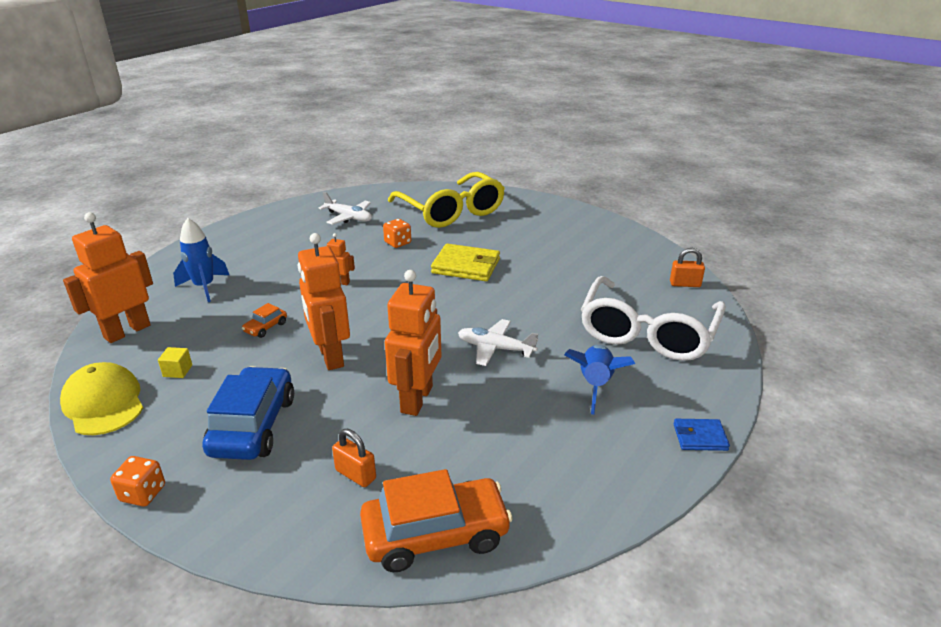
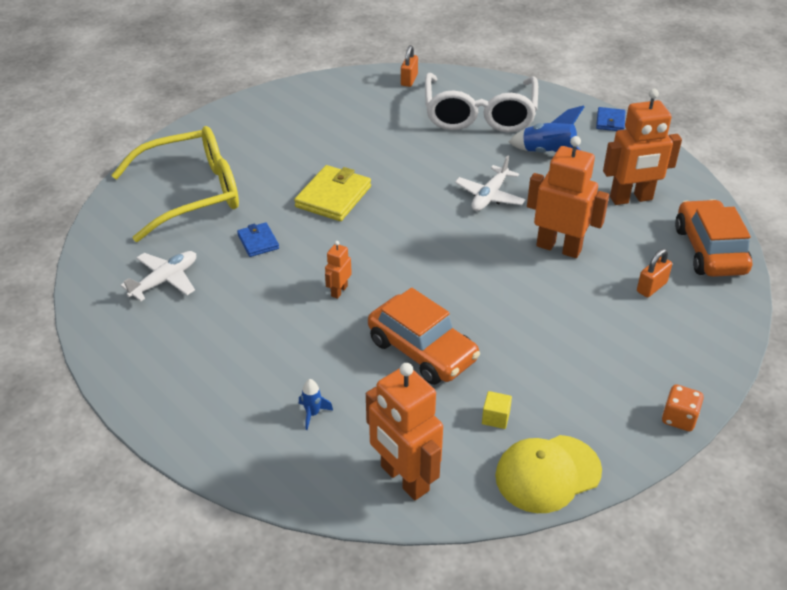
camera: 80 degrees left, 10 degrees up
(204, 287) = (312, 414): blue rocket -> blue rocket, size x0.51
(253, 425) = (589, 351): blue car -> none
(265, 327) = (422, 350): orange car -> orange car, size x2.24
(330, 356) = (486, 300): orange robot -> orange robot (631, 199)
(398, 243) = (258, 242): orange dice -> blue wallet
(647, 332) = (479, 114): white glasses -> white glasses turned 60 degrees clockwise

